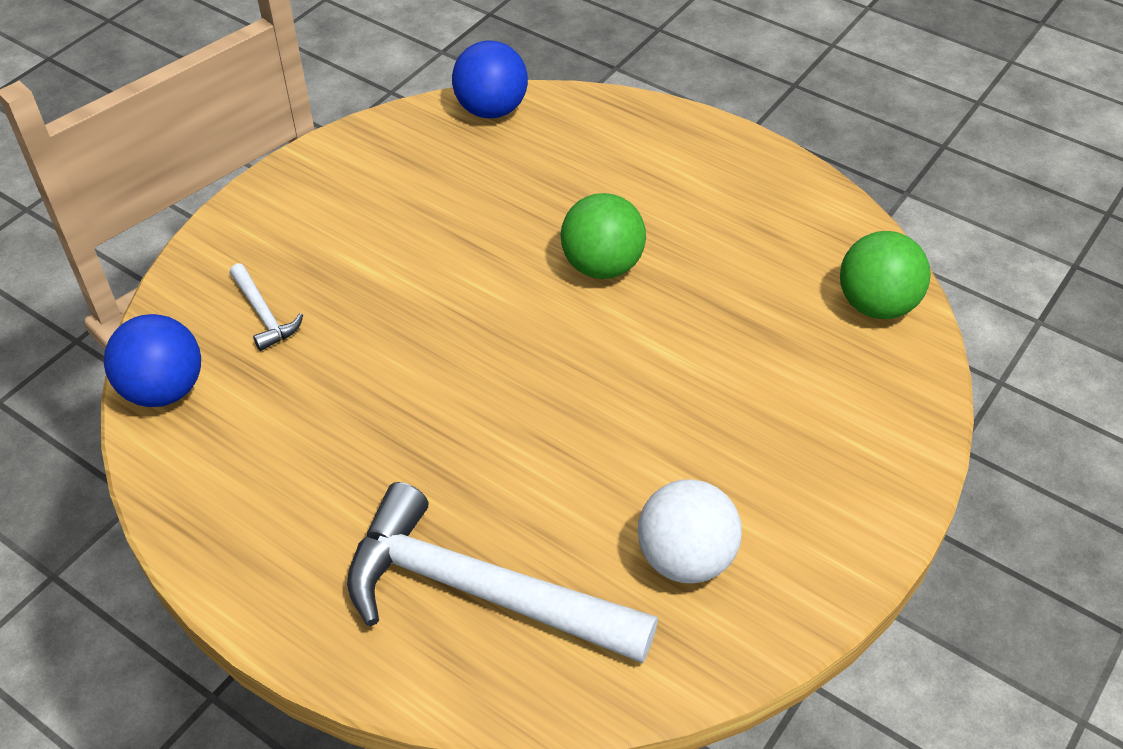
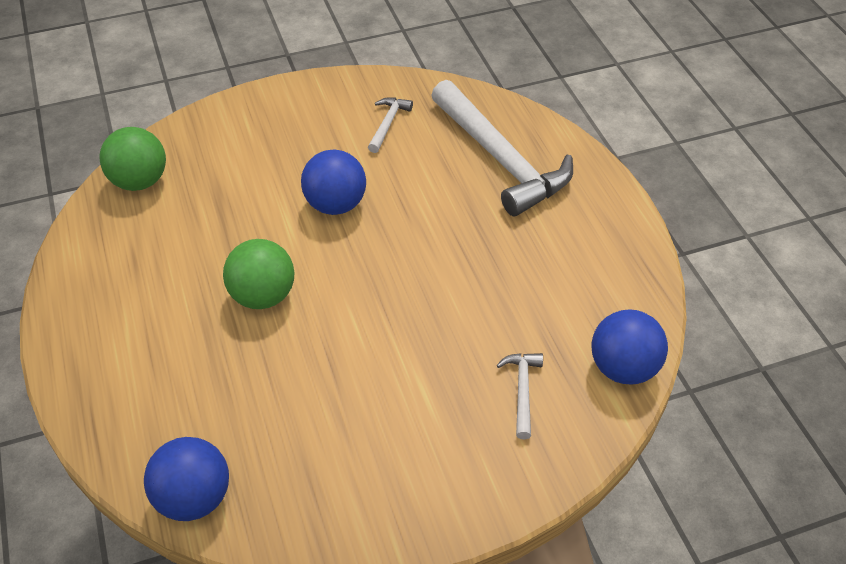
camera: 145 degrees left, 0 degrees up
(632, 400) = (335, 204): none -> blue ball
(685, 558) = (388, 124): white ball -> white hammer

